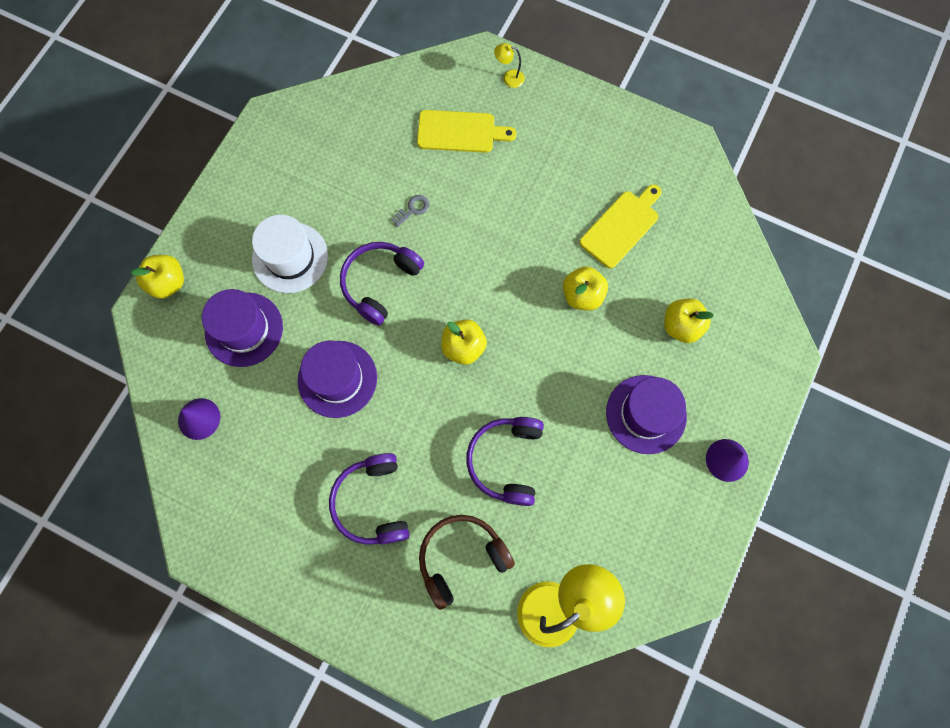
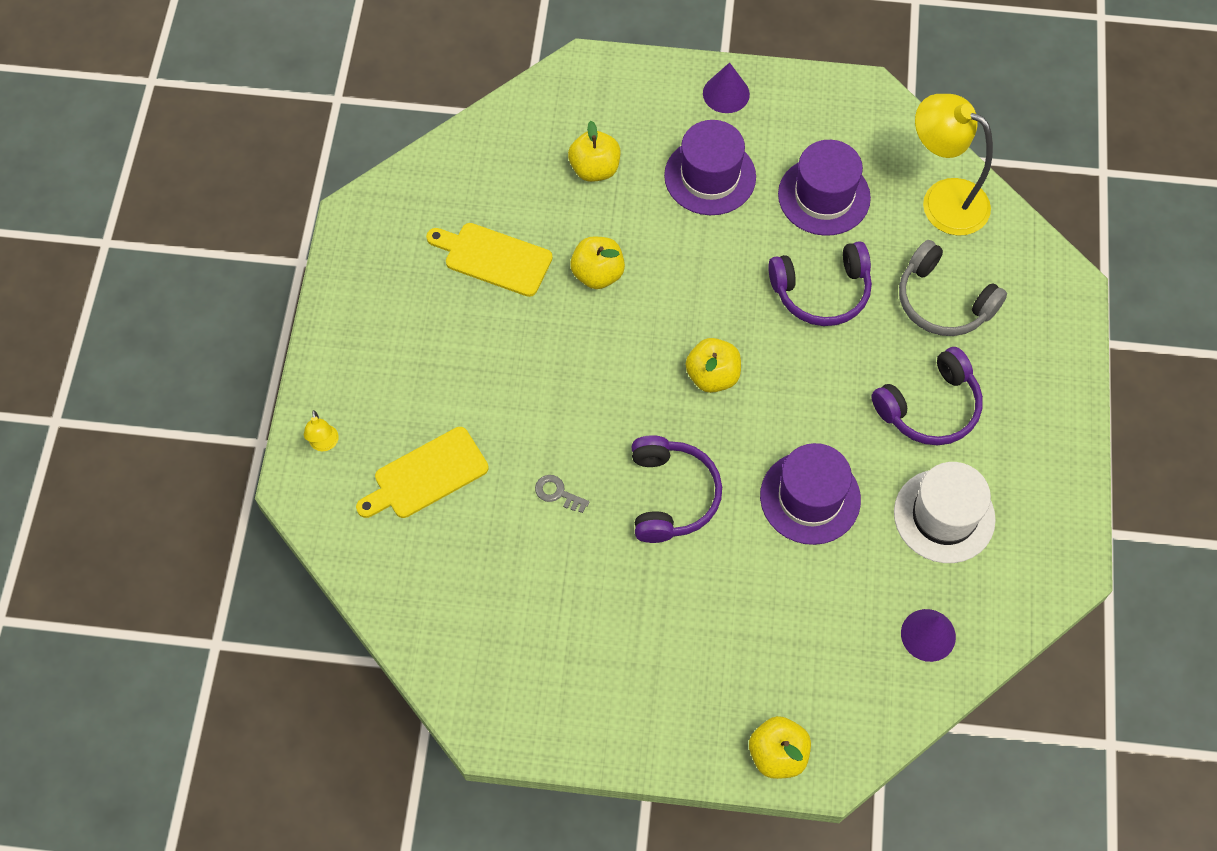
camera: 110 degrees left, 10 degrees down
(244, 329) = (797, 631): purple hat -> purple hat (824, 196)
(290, 257) = (681, 615): white hat -> white hat (944, 516)
(380, 283) = (671, 495): purple headphones -> purple headphones turned 105 degrees counterclockwise
(460, 132) = (426, 475): yellow cutting board -> yellow cutting board turned 105 degrees counterclockwise
(461, 557) = (942, 302): brown headphones -> grey headphones

